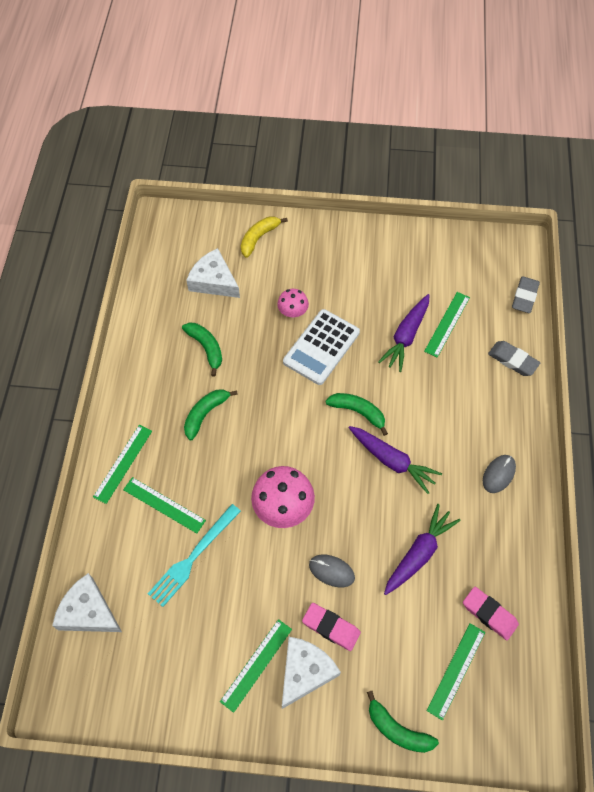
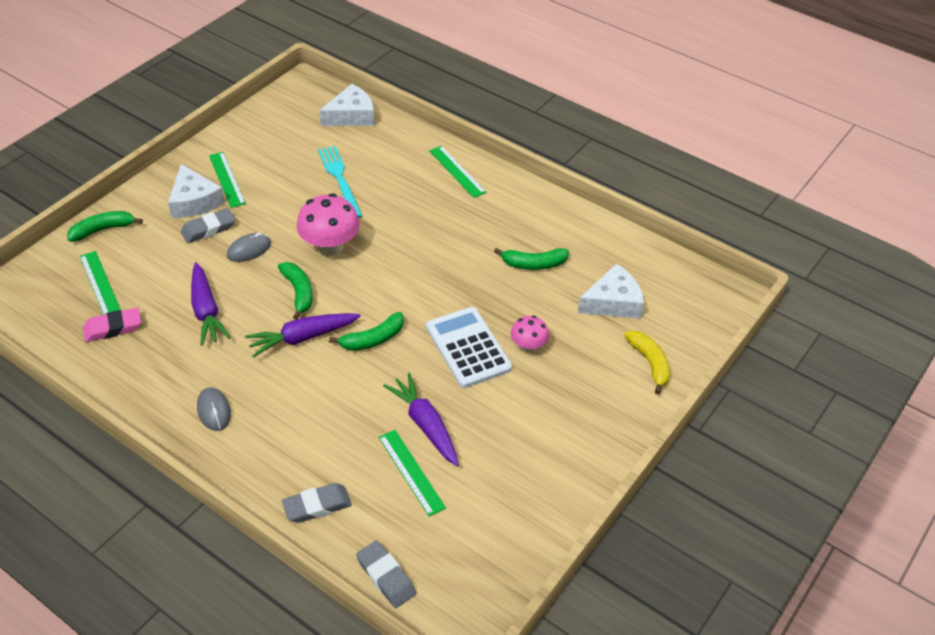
camera: 120 degrees right, 15 degrees down
(164, 505) = (398, 180): green ruler -> none
(205, 414) = (462, 236): green banana -> green banana (299, 292)
(331, 627) = (208, 229): pink eraser -> grey eraser

